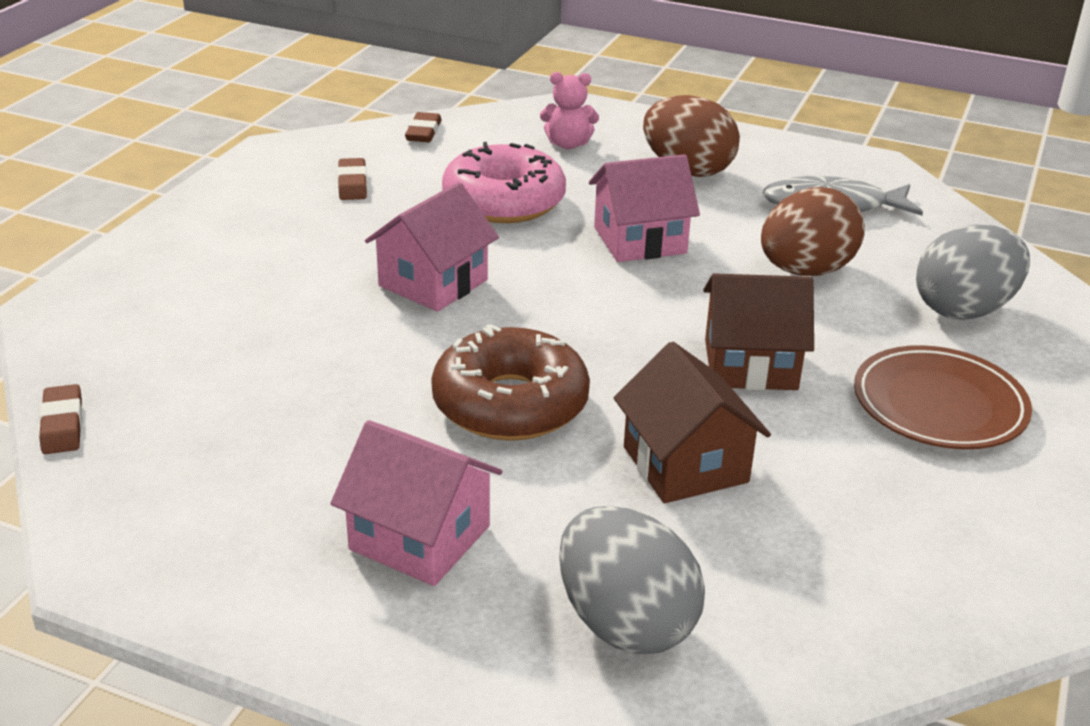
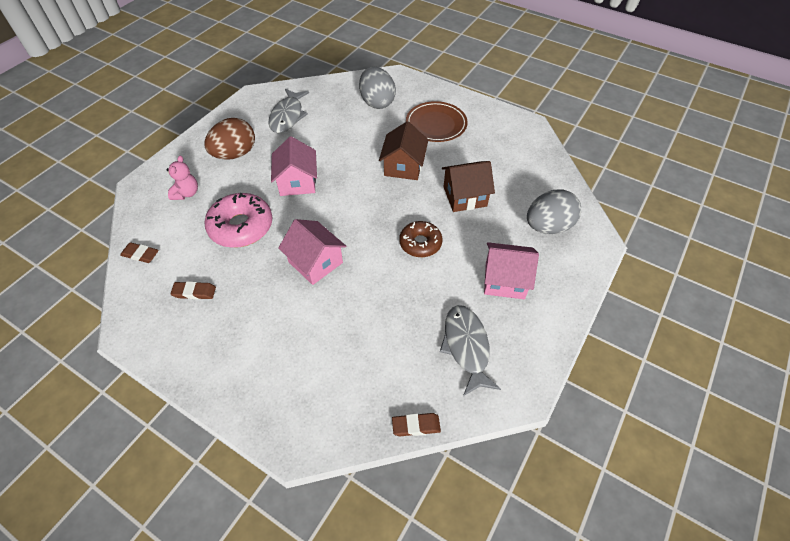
camera: 80 degrees left, 20 degrees up
(231, 481) = (466, 347): none -> grey fish
(419, 537) = (504, 280): pink house -> pink house turned 60 degrees clockwise
(510, 404) = (420, 243): brown donut -> brown donut, size x0.64
(805, 271) = (338, 136): brown egg -> none

